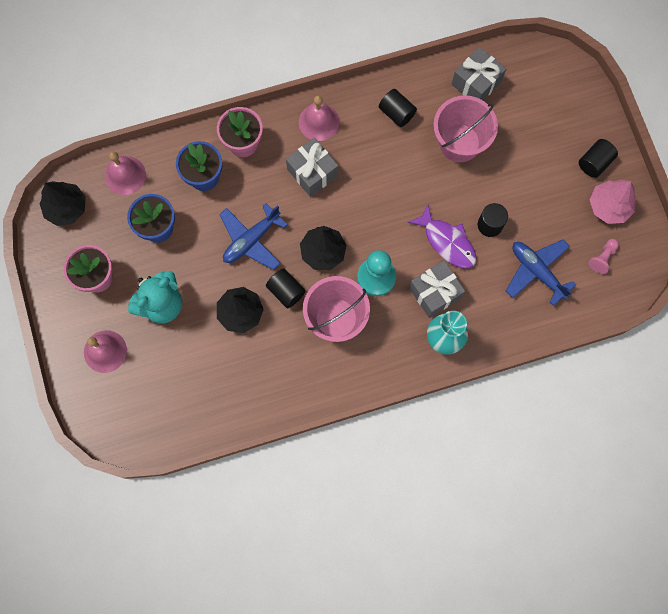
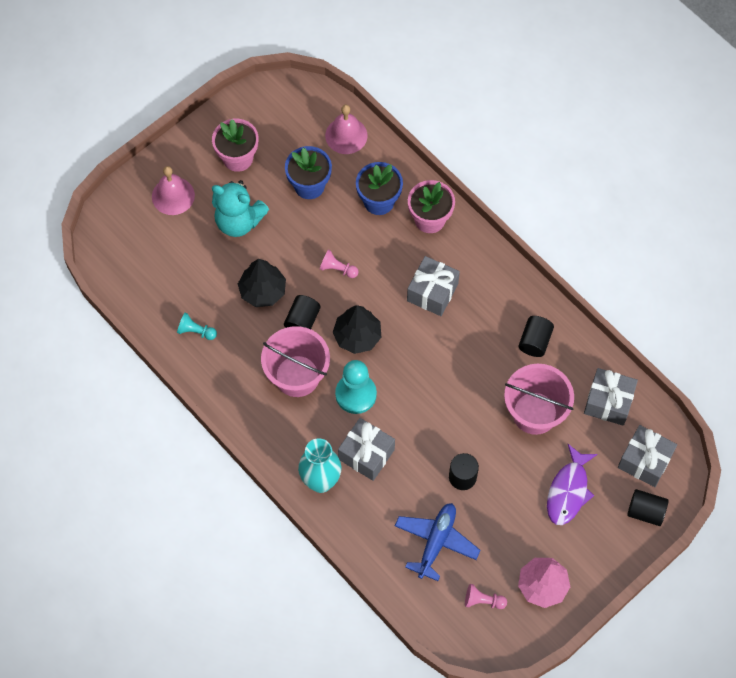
camera: 65 degrees right, 10 degrees down
(66, 208) = (290, 103): black tree -> none
(251, 240) = (337, 269): blue plane -> pink pawn
(251, 387) = (196, 331): none -> turquoise pawn
(319, 122) = (487, 275): pink bell -> none
(447, 242) = (424, 444): purple fish -> purple fish (568, 491)
(538, 80) = (644, 461): none -> grey gift
(594, 163) = (583, 552): black cylinder -> black cylinder (645, 511)

